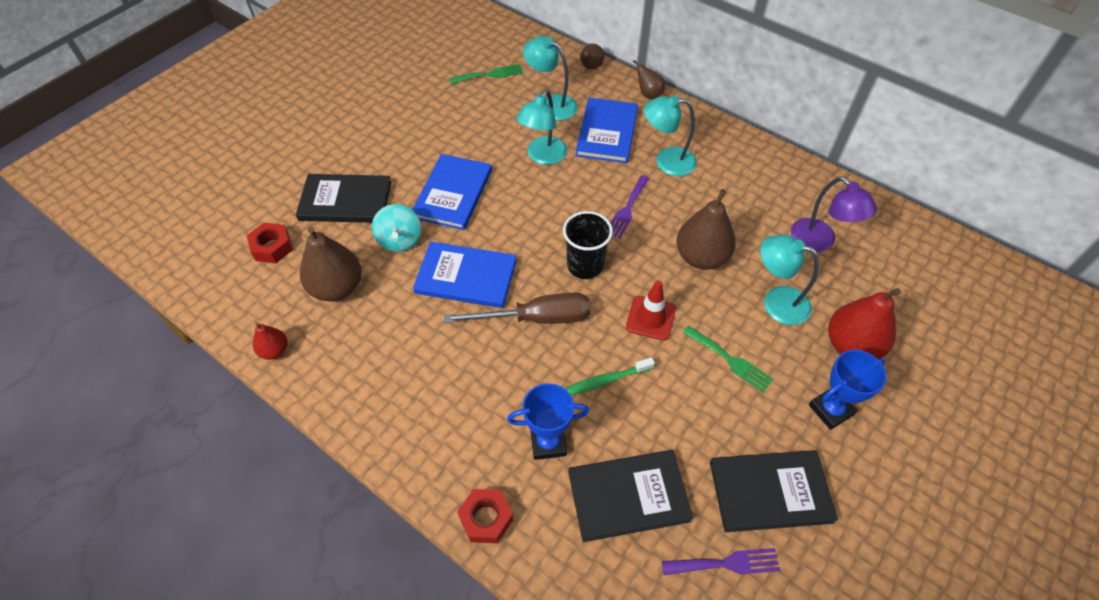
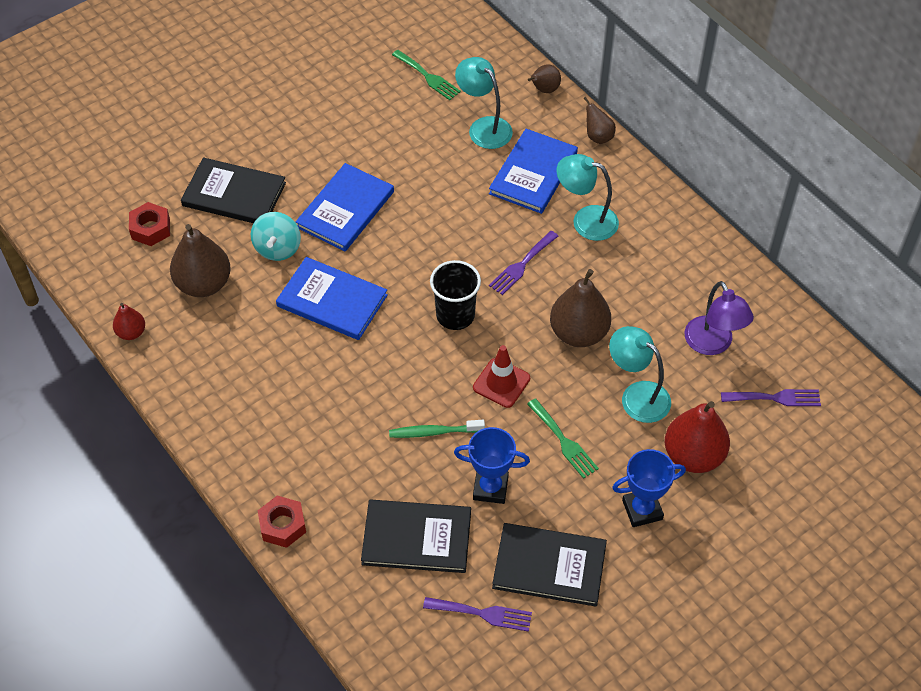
camera: 15 degrees right, 0 degrees up
(489, 74) = (428, 77): green fork -> green fork turned 45 degrees clockwise
(536, 318) = (387, 357): brown screwdriver -> none
(543, 157) = (453, 187): turquoise lamp -> none
(548, 442) = (360, 475): blue trophy -> blue trophy (490, 488)
(895, 276) = (775, 398): none -> purple fork

